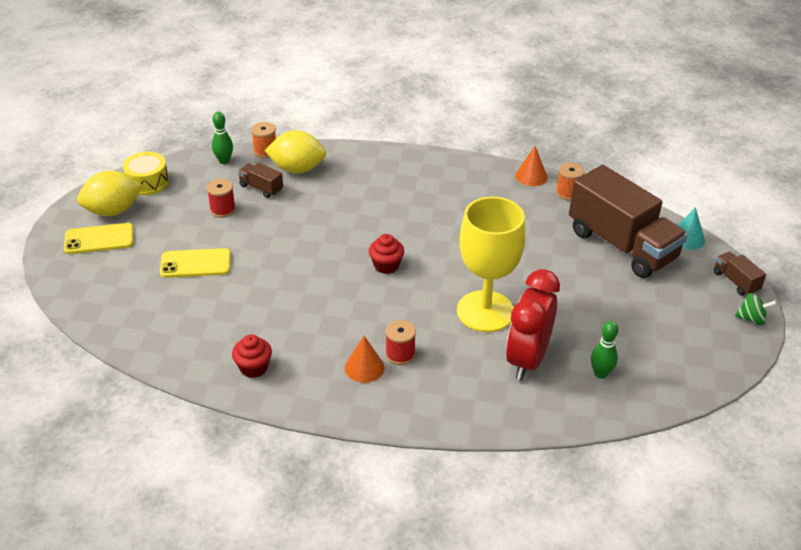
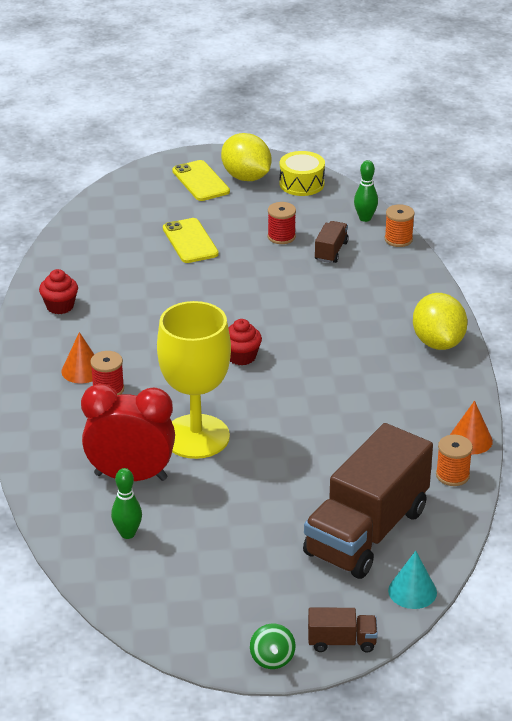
camera: 75 degrees right, 5 degrees down
(297, 169) = (379, 266): yellow lemon -> yellow lemon (438, 342)
(735, 281) = (341, 642): brown truck -> brown truck turned 45 degrees clockwise

